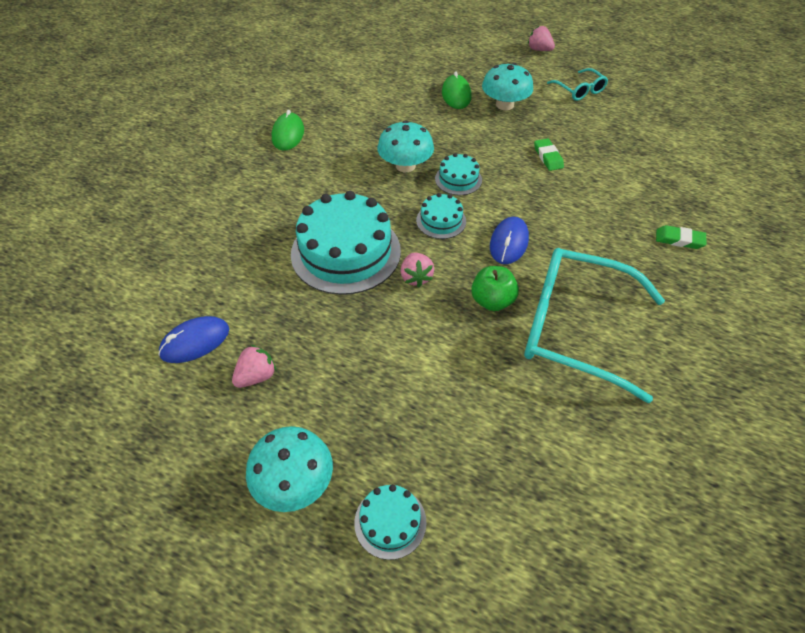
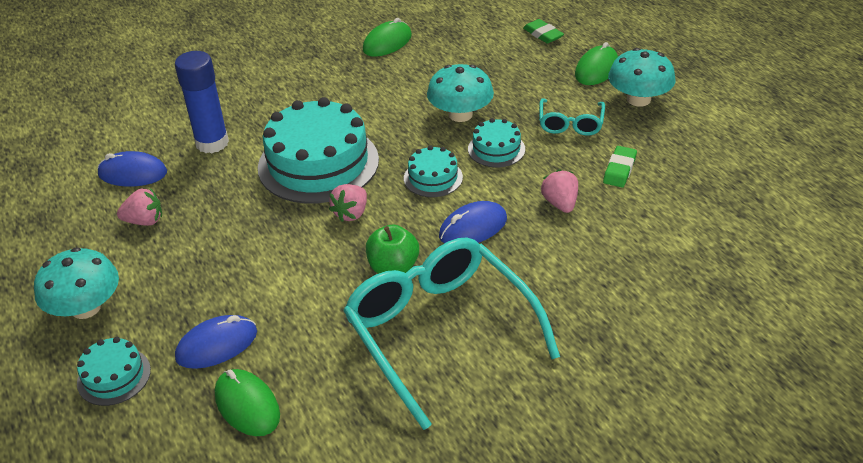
camera: 40 degrees right, 10 degrees down
(237, 279) = (212, 143): none -> blue glue stick
(440, 439) = (217, 345): none -> blue mouse
(518, 470) = (247, 405): none -> green mouse
(539, 50) = (757, 58): pink strawberry -> pink strawberry (560, 203)
(579, 90) = (750, 119): turquoise glasses -> turquoise glasses (570, 124)
(679, 240) = (663, 316): green eraser -> green eraser (543, 34)

